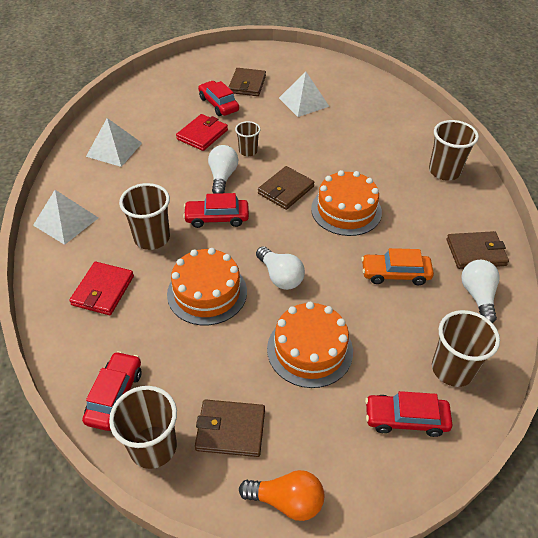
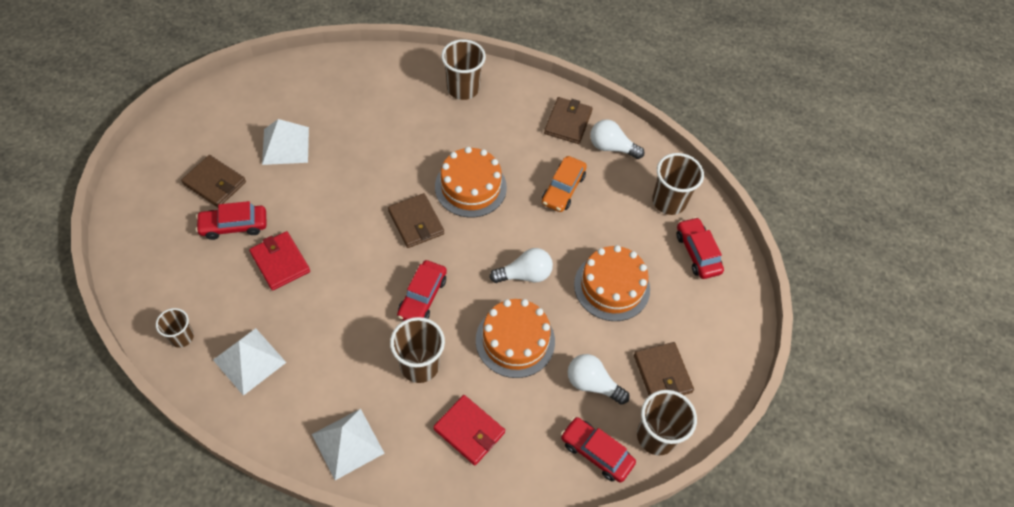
camera: 70 degrees left, 10 degrees up
(222, 177) = (364, 269): white light bulb -> white light bulb (592, 384)
(230, 429) = (662, 374): brown wallet -> brown wallet turned 45 degrees counterclockwise
(248, 151) = (336, 230): brown cup -> brown cup (182, 337)
(286, 501) = (732, 358): orange light bulb -> none
(406, 419) = (697, 253): red car -> red car turned 135 degrees clockwise

